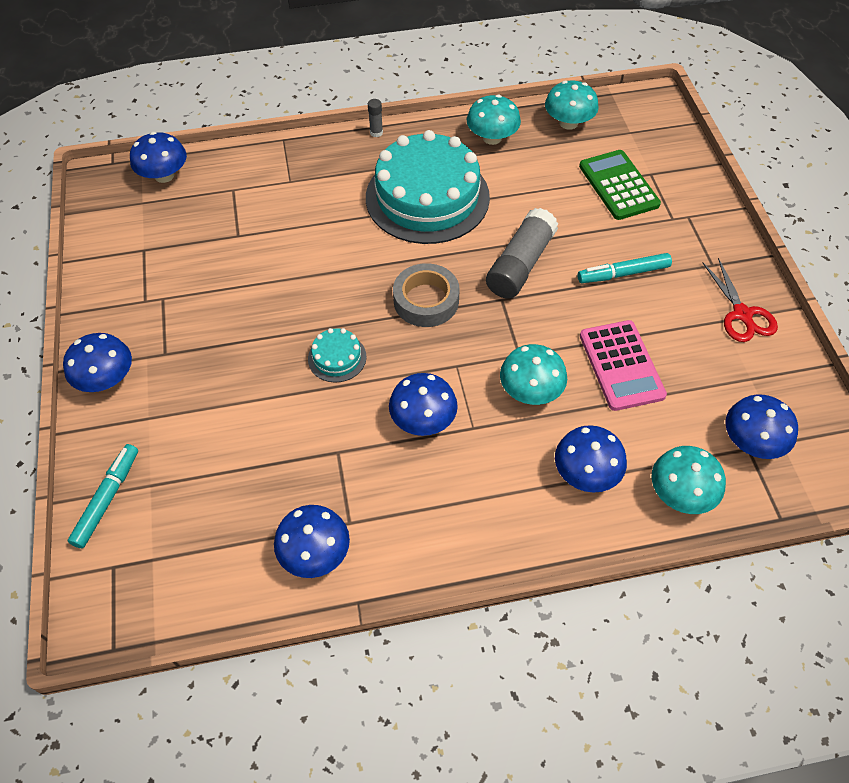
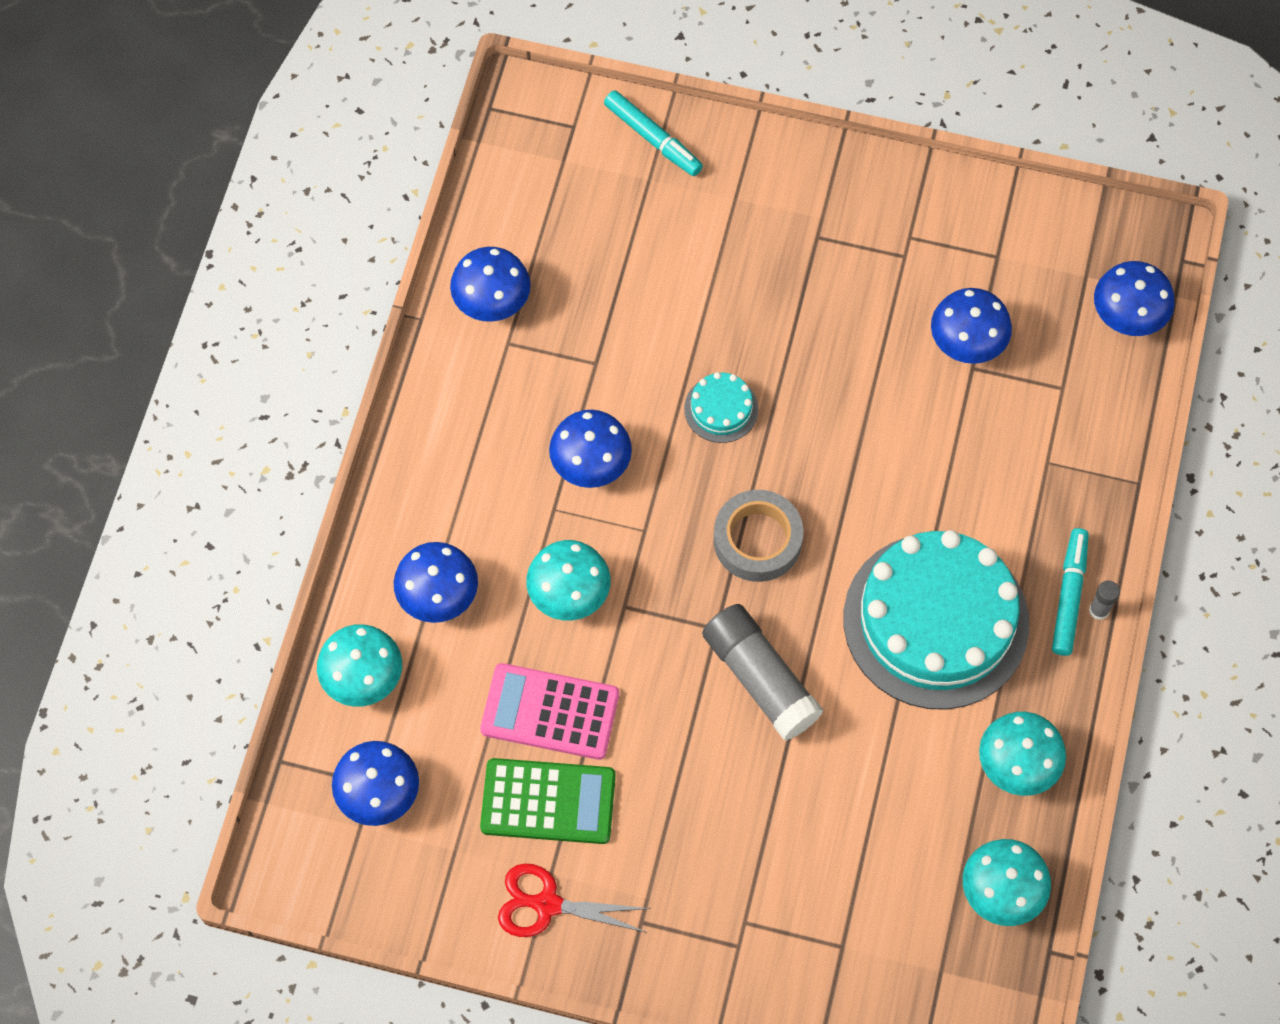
camera: 115 degrees right, 10 degrees up
(106, 379) = (809, 172): blue mushroom -> blue mushroom (967, 341)
(618, 185) = (840, 886): green calculator -> green calculator (548, 802)
(623, 274) = (683, 798): turquoise marker -> turquoise marker (1068, 596)

